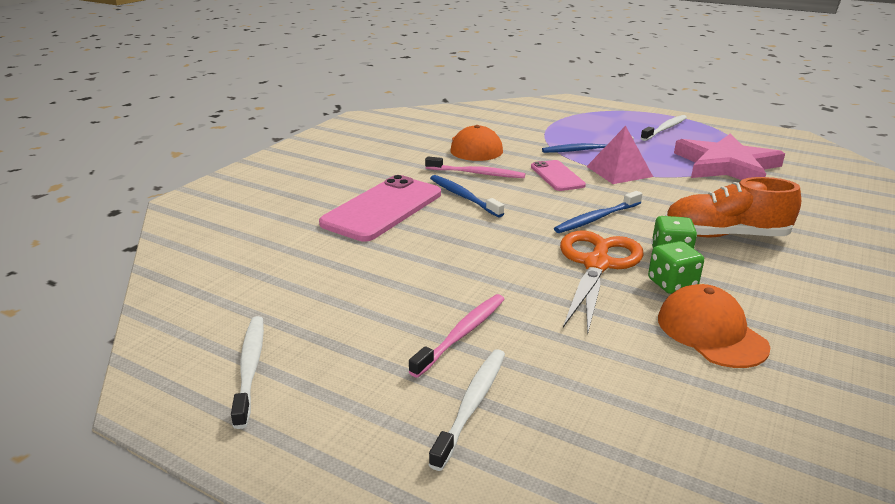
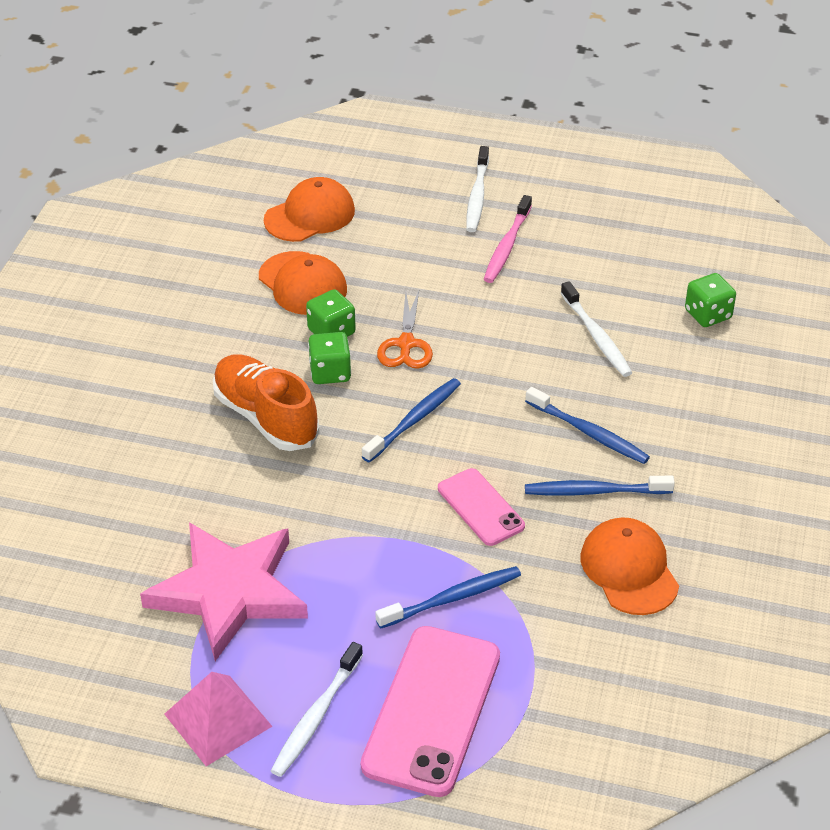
camera: 165 degrees right, 15 degrees up
(250, 368) = (647, 193): white toothbrush -> white toothbrush (596, 336)
(308, 247) = (708, 314): none -> green dice
(382, 208) = (673, 389): pink phone -> pink phone (432, 710)
(477, 173) = (594, 491): pink toothbrush -> blue toothbrush
(597, 264) = (406, 344): orange scissors -> orange scissors, size x0.63
(619, 171) = (393, 539): pink pyramid -> pink pyramid (217, 720)
(717, 419) = (310, 215): none -> orange cap
(724, 235) = (265, 417): orange shoe -> orange shoe turned 120 degrees counterclockwise

